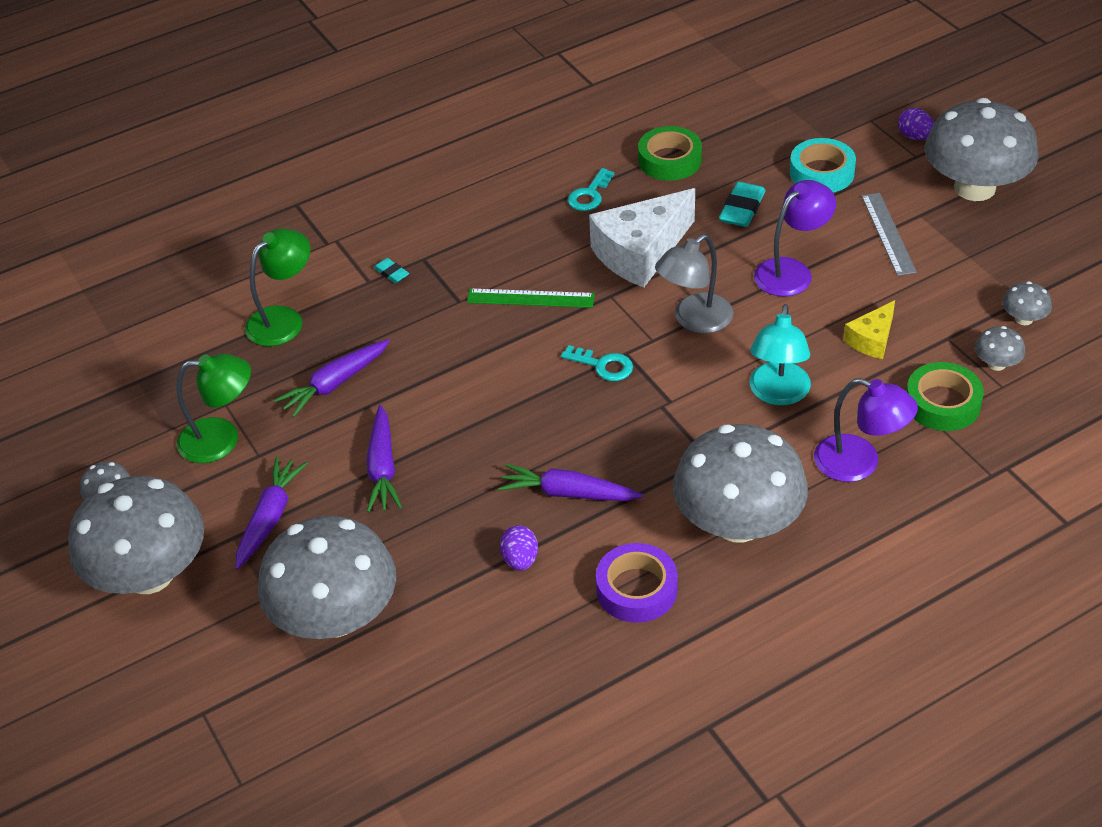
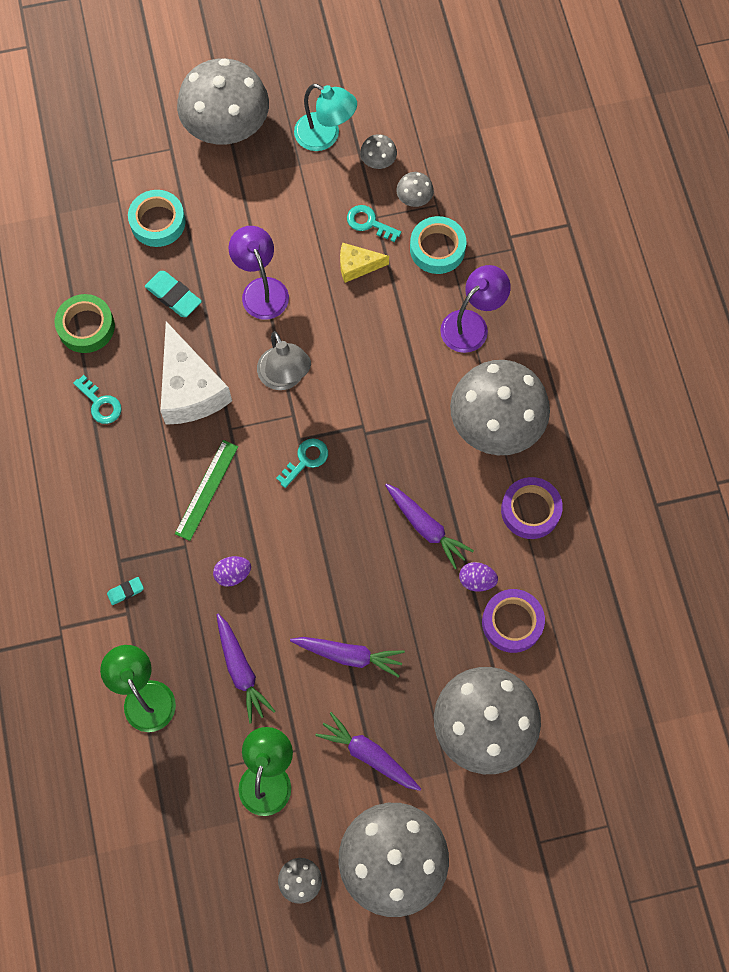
camera: 75 degrees left, 25 degrees up
(479, 610) = (512, 622): none -> purple tape
(568, 493) = (426, 527): purple carrot -> purple carrot turned 75 degrees counterclockwise
(778, 394) = (385, 350): turquoise lamp -> turquoise lamp (325, 136)
(872, 339) = (357, 266): yellow cheese -> yellow cheese turned 120 degrees clockwise
(888, 233) = (250, 206): grey ruler -> none
(914, 137) = (147, 139): purple egg -> purple egg (233, 574)
(935, 334) = (369, 223): none -> turquoise key
(942, 403) = (437, 249): green tape -> turquoise tape

